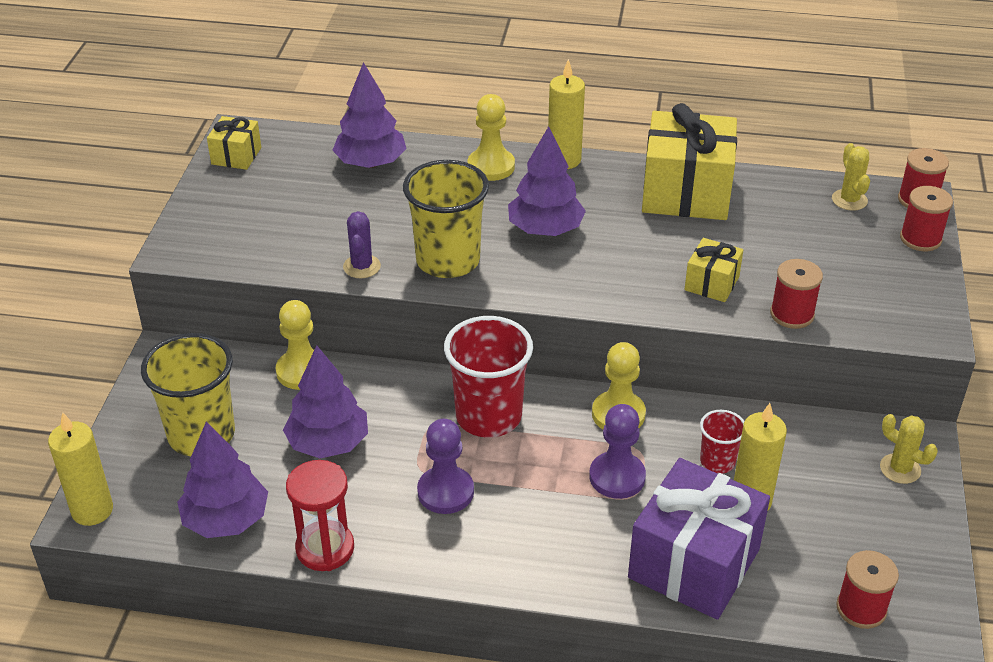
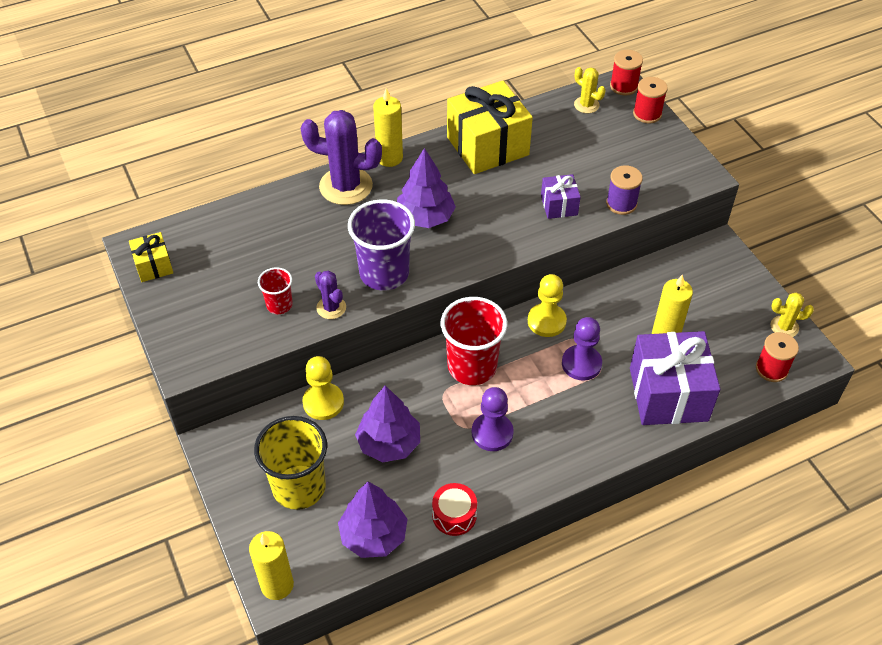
camera: 35 degrees left, 10 degrees up
(325, 548) = (454, 515): red hourglass -> red drum
(371, 163) = (260, 224): purple tree -> none
(448, 261) = (384, 273): yellow cup -> purple cup
(491, 166) = (346, 186): yellow pawn -> purple cactus
(711, 283) = (559, 205): yellow gift -> purple gift
(717, 462) = (627, 321): red cup -> red cup (279, 305)
(792, 314) = (621, 203): red spool -> purple spool
(900, 469) = (723, 270): yellow cactus -> yellow cactus (784, 327)

